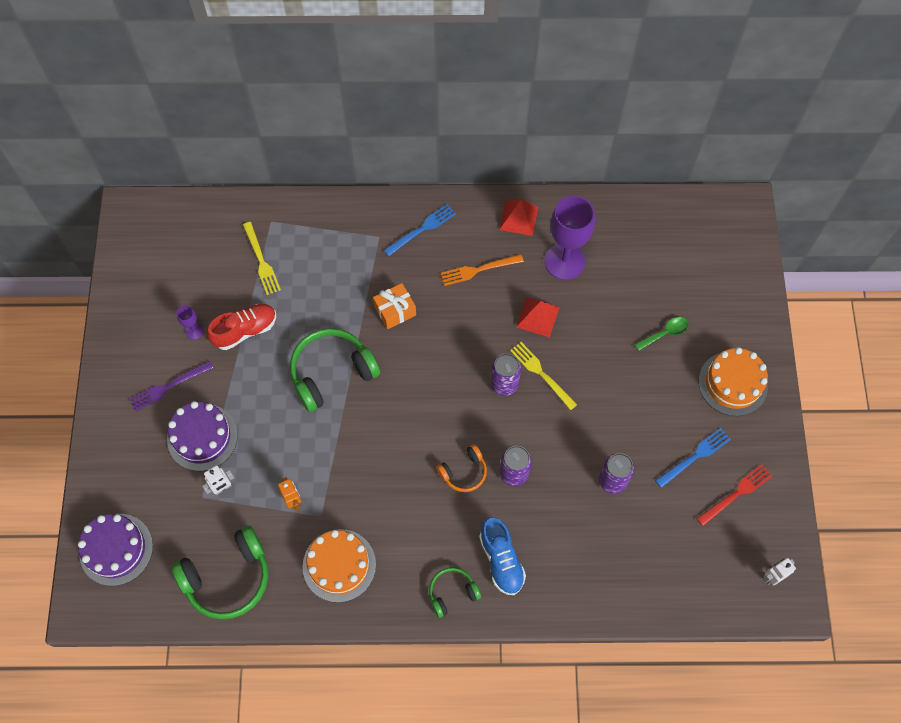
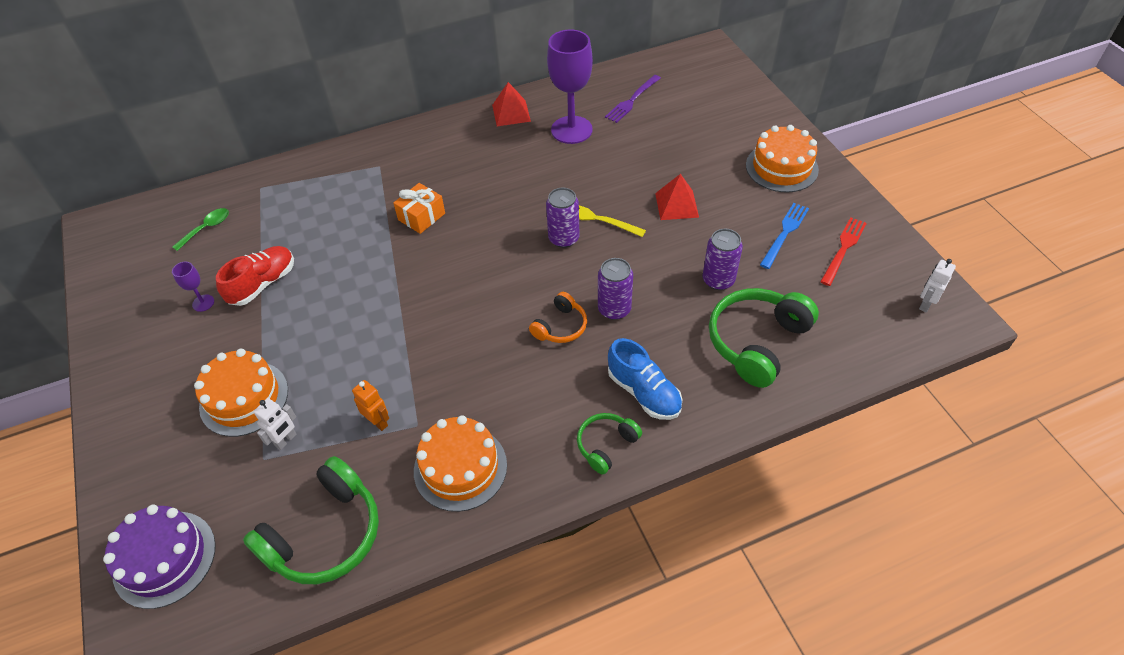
camera: 20 degrees left, 15 degrees down
(168, 387) = (186, 364): purple fork -> purple fork (632, 101)
(202, 437) = (244, 398): purple cake -> orange cake
(261, 261) = (261, 221): yellow fork -> none
(332, 373) = (375, 289): green headphones -> green headphones (757, 342)
(422, 229) = (421, 147): blue fork -> none
(478, 270) = (491, 161): orange fork -> none
(537, 317) = (568, 177): red pyramid -> red pyramid (676, 205)
(665, 333) = (696, 151): green spoon -> green spoon (206, 228)

